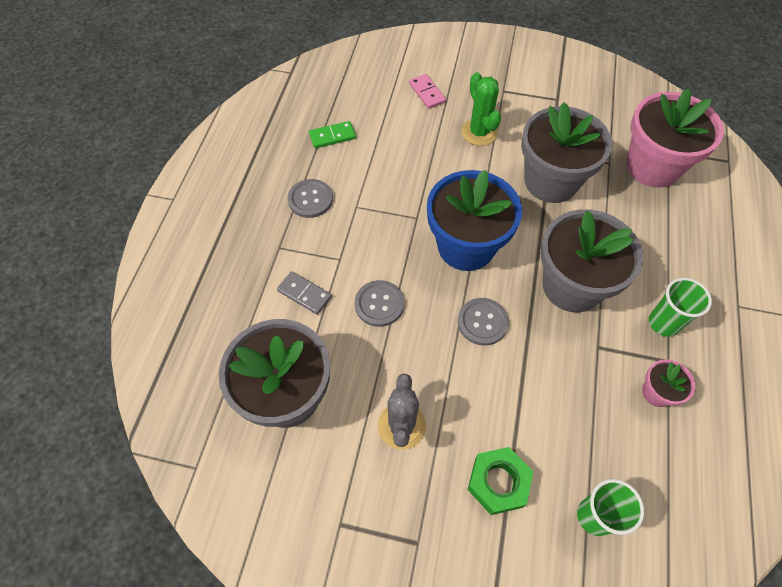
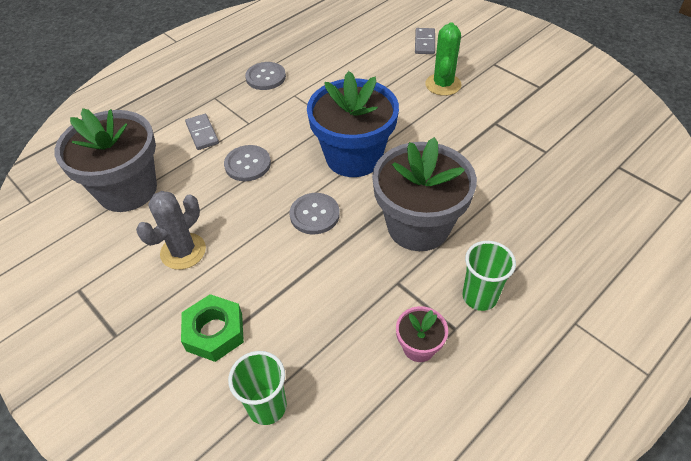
camera: 35 degrees right, 10 degrees down
(332, 136) = (321, 44): green domino -> none
(427, 93) = (424, 43): pink domino -> grey domino
(551, 181) = (474, 143): grey flower pot -> none
(652, 166) = (589, 172): pink flower pot -> none

